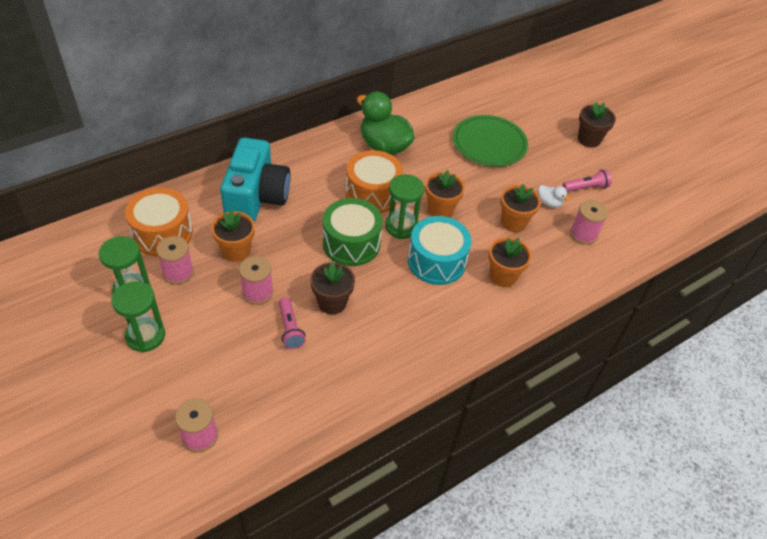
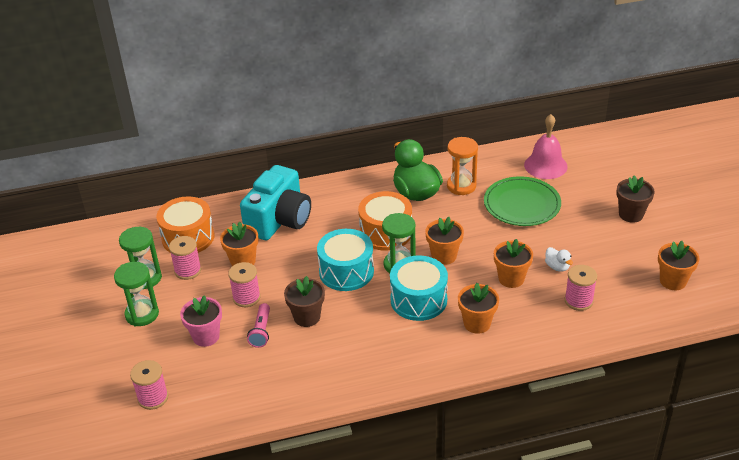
camera: 25 degrees right, 10 degrees down
(231, 347) = (206, 336): none -> pink flower pot
(351, 243) = (346, 271): green drum -> turquoise drum
(425, 133) = (461, 186): none -> orange hourglass
(493, 101) = (545, 165): none -> pink bell
(586, 188) = (604, 259): pink flashlight -> none
(653, 200) = (673, 281): none -> orange flower pot

